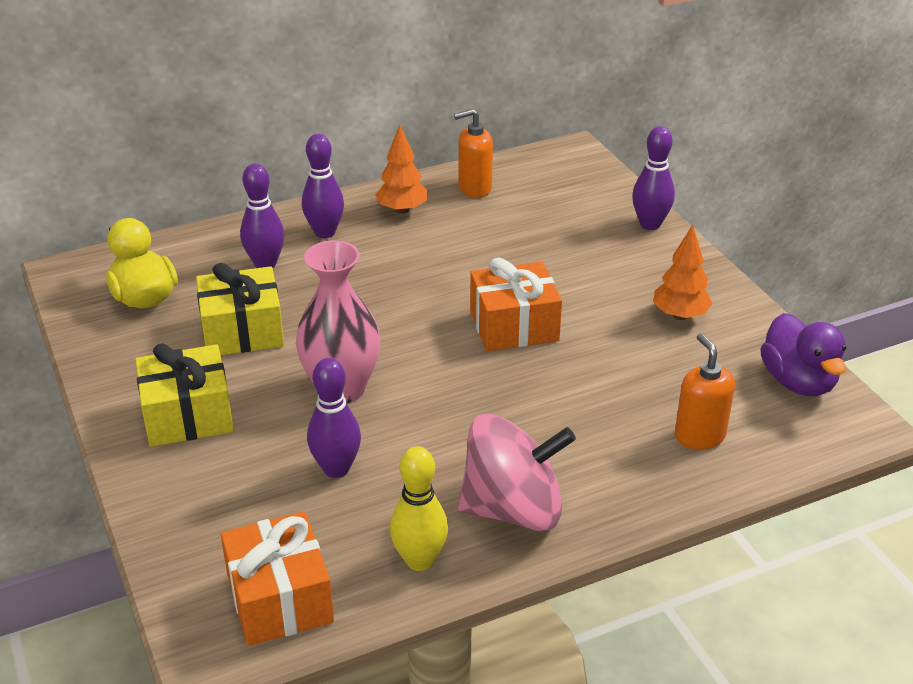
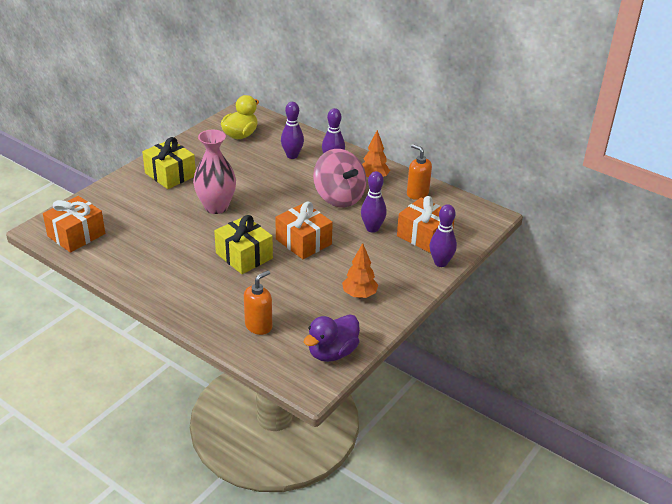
camera: 60 degrees right, 0 degrees up
(242, 331) = (237, 167): yellow gift -> yellow gift (244, 256)
(336, 468) = (161, 223): purple bowling pin -> purple bowling pin (372, 228)
(419, 560) = (118, 263): yellow bowling pin -> none
(513, 509) = (166, 280): pink spinning top -> pink spinning top (339, 197)
(580, 216) = (424, 236): none -> orange gift

